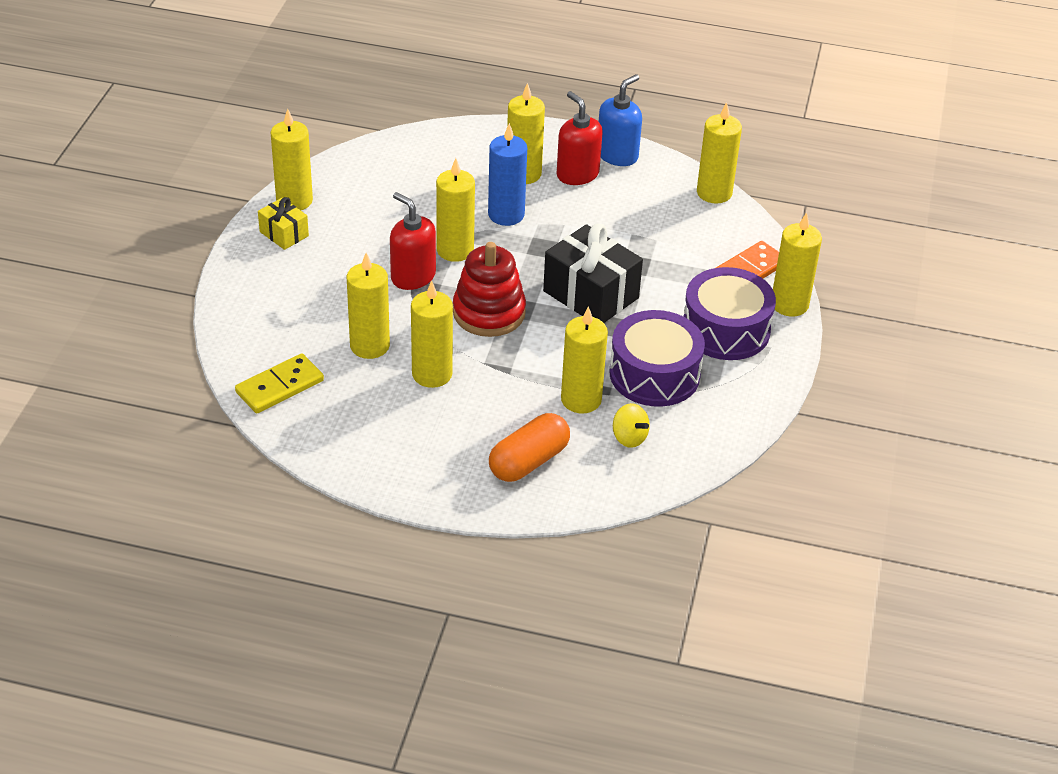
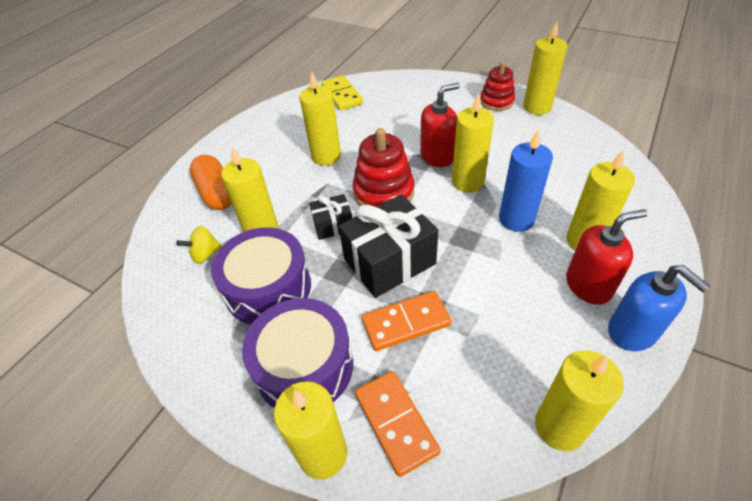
camera: 110 degrees right, 5 degrees up
(284, 234) = (496, 101): yellow gift -> red stacking toy
(369, 346) = (366, 131): yellow candle -> none
(553, 344) = (333, 225): none -> black gift
(657, 275) = (406, 322): none -> orange domino

